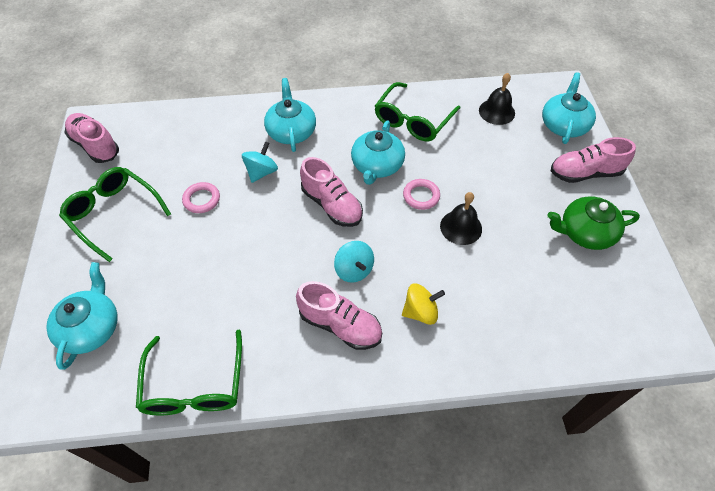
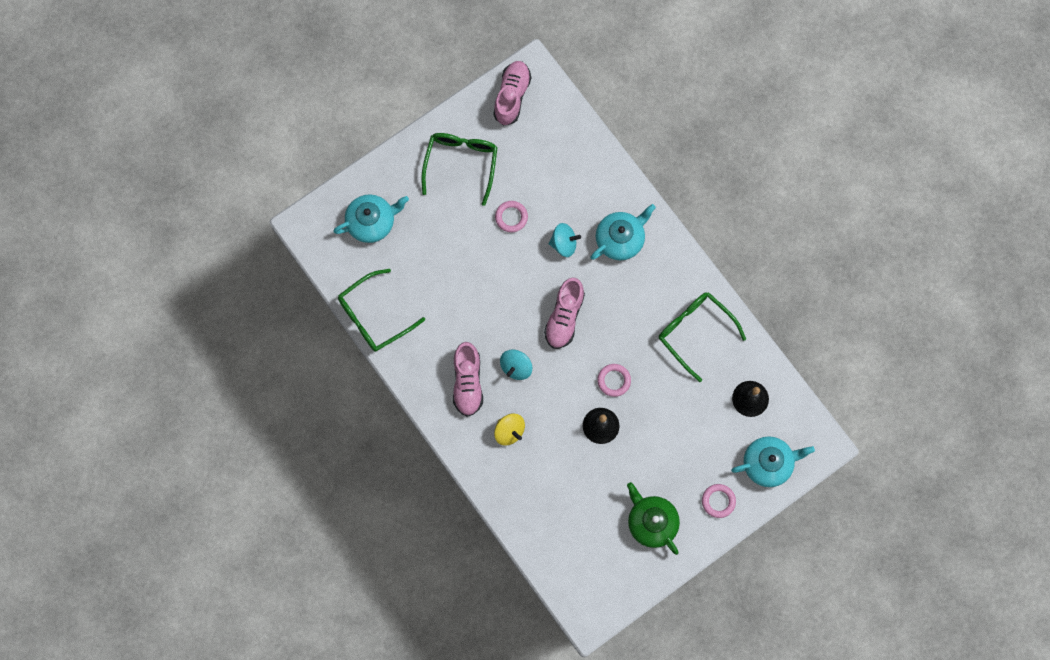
camera: 60 degrees right, 20 degrees up
(377, 165) = (625, 329): turquoise teapot -> none
(413, 120) = (695, 332): green glasses -> green glasses turned 45 degrees clockwise
(585, 173) = (718, 501): pink shoe -> pink ring

